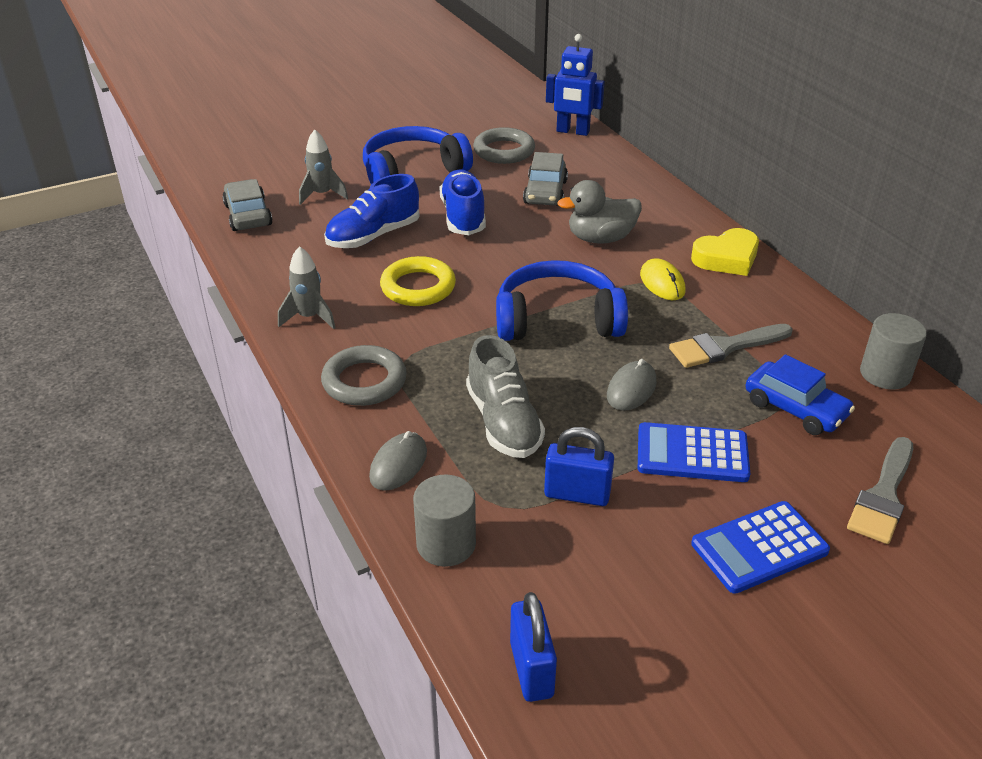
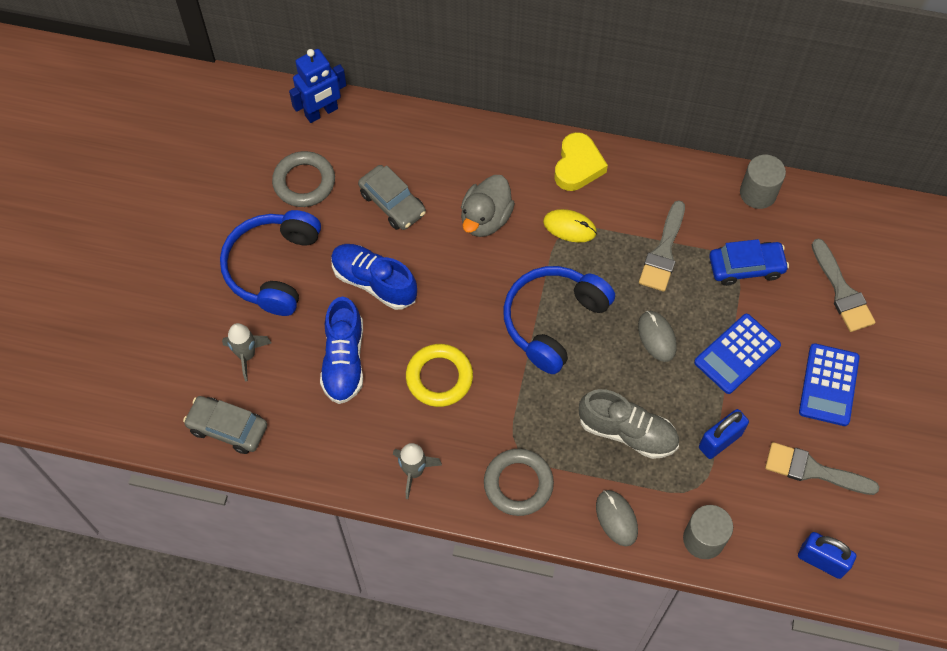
camera: 50 degrees left, 25 degrees up
(638, 594) = (813, 470): none -> grey brush

